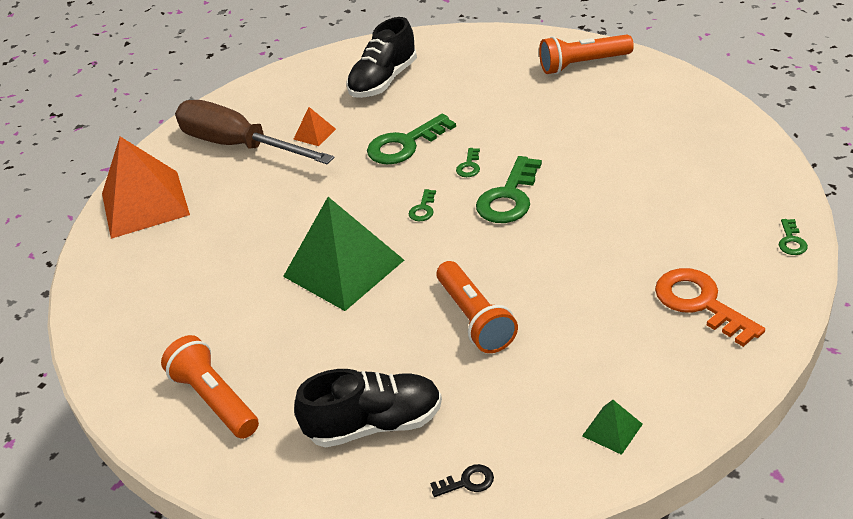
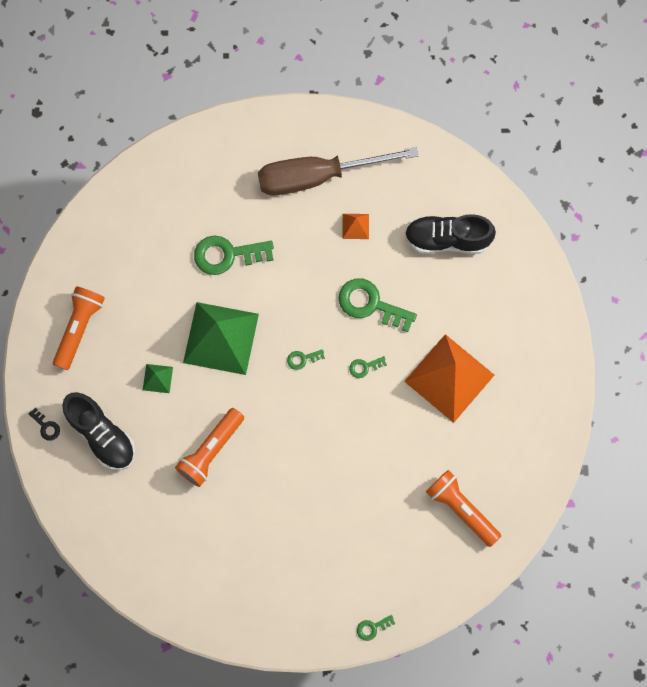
camera: 55 degrees right, 35 degrees up
(144, 204) = (225, 153): orange pyramid -> orange pyramid (449, 378)
(239, 146) = (317, 176): brown screwdriver -> brown screwdriver turned 105 degrees counterclockwise
(467, 482) = (85, 509): black key -> black key (46, 426)
(509, 197) = (340, 414): green key -> green key (227, 255)
(583, 64) = (537, 393): orange flashlight -> orange flashlight (461, 509)
(612, 430) = (156, 574): green pyramid -> green pyramid (157, 378)
(700, 303) = (285, 587): orange key -> none

